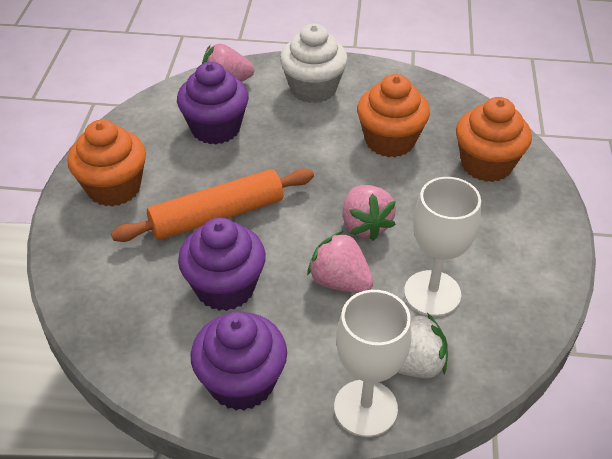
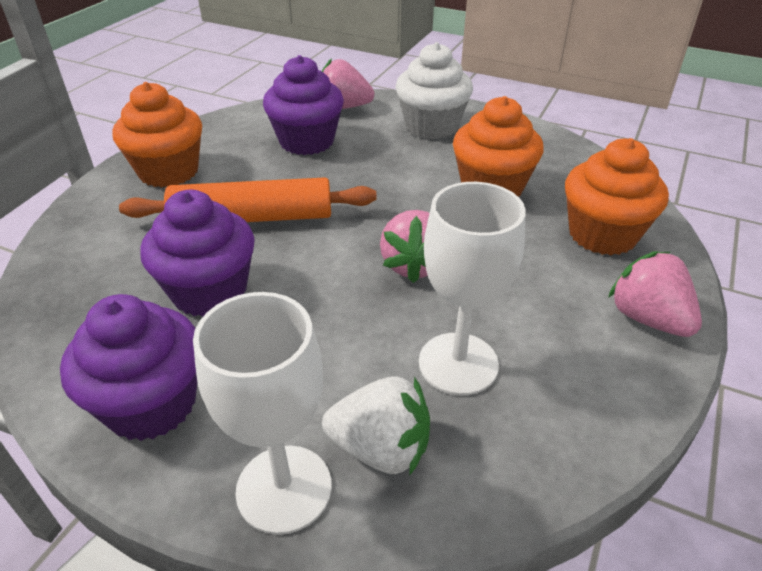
camera: 20 degrees right, 5 degrees down
(339, 281) = (346, 319): pink strawberry -> pink strawberry (647, 318)

